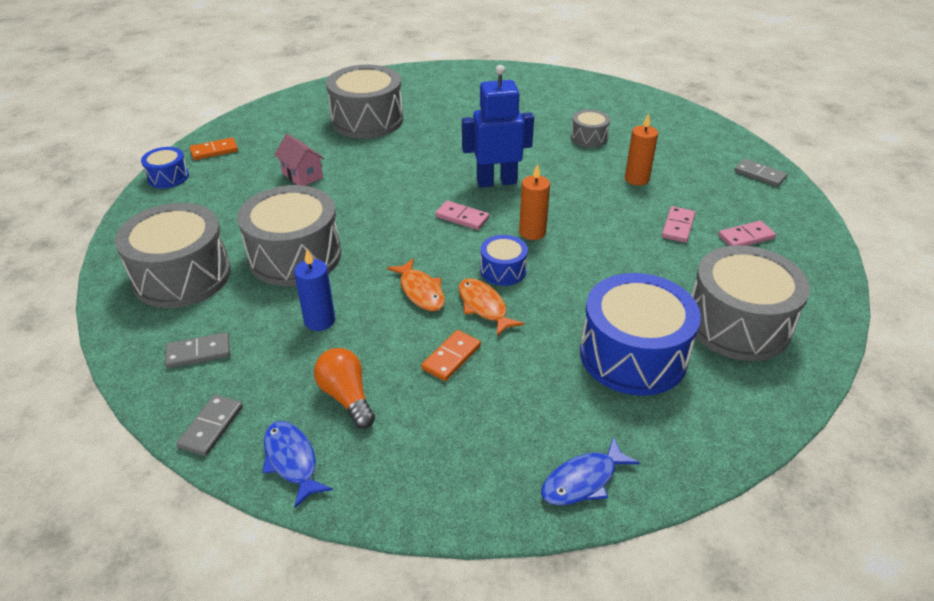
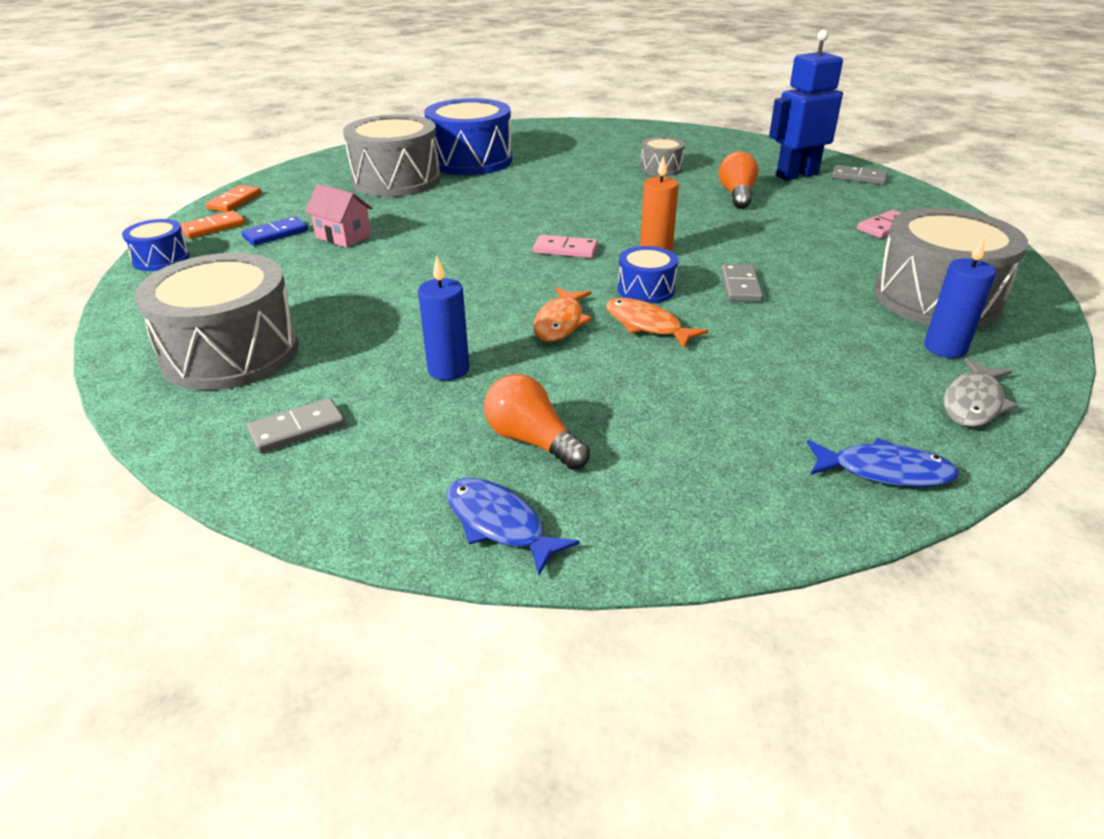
camera: 15 degrees left, 5 degrees down
(211, 427) = (360, 508): grey domino -> grey domino (740, 286)
(255, 165) = (275, 234): none -> blue domino
(295, 256) = (378, 312): grey drum -> none
(420, 291) = (560, 322): orange fish -> orange fish turned 60 degrees clockwise
(451, 357) = (640, 379): orange domino -> orange domino (235, 201)
(496, 182) = (584, 215): blue robot -> blue robot (796, 175)
(583, 480) = (884, 471): blue fish -> blue fish turned 120 degrees counterclockwise
(633, 355) = (848, 342): blue drum -> blue drum (471, 160)
(636, 179) = (737, 195): orange candle -> orange light bulb
(677, 226) = (809, 227): pink domino -> none
(695, 434) = (973, 403): none -> grey fish
(709, 376) = (945, 348): none -> blue candle

